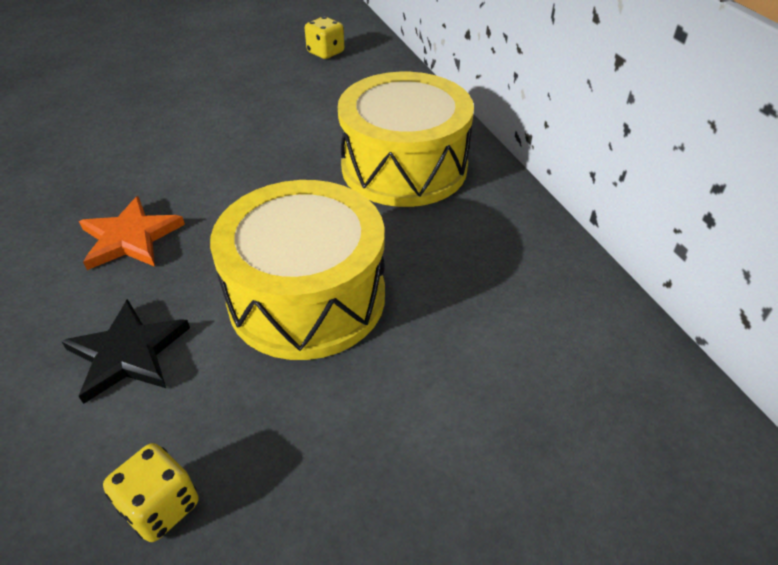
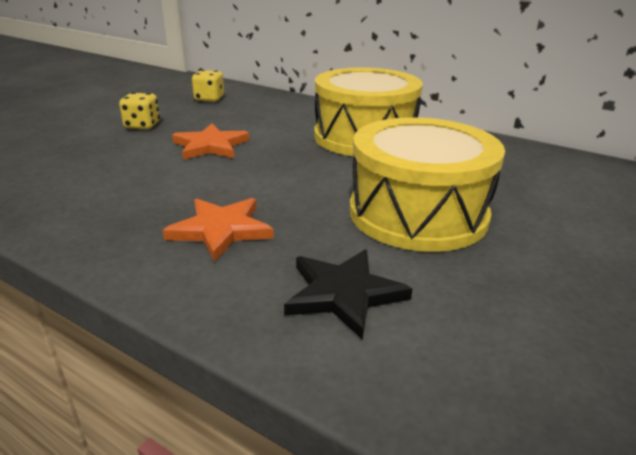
camera: 35 degrees left, 15 degrees down
(161, 507) = (532, 364): yellow dice -> yellow dice (142, 125)
(245, 126) = (210, 146): none -> orange star

